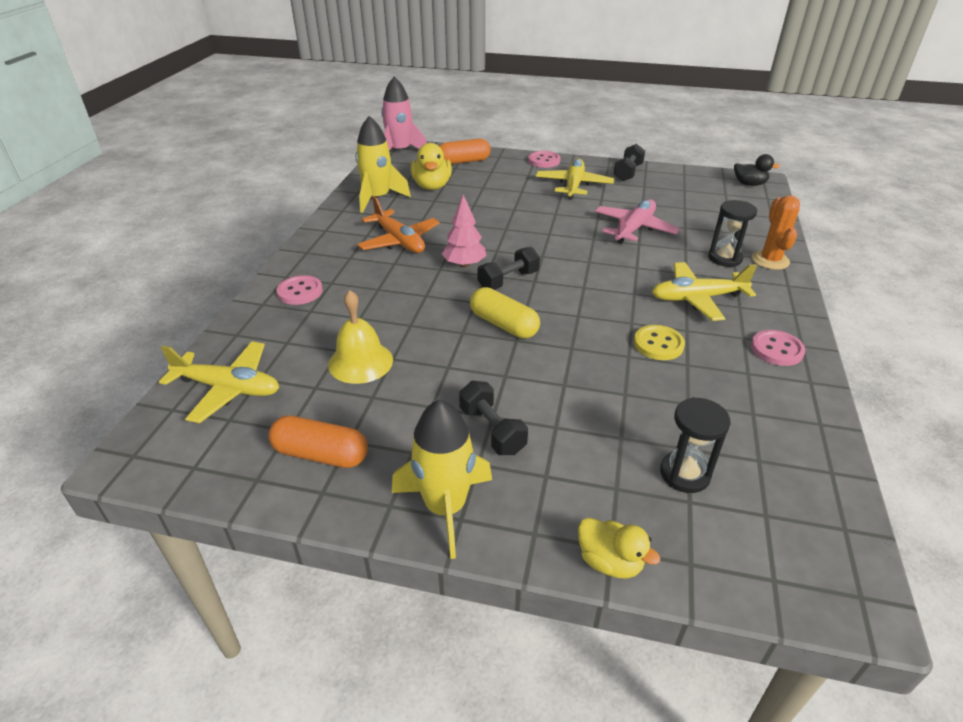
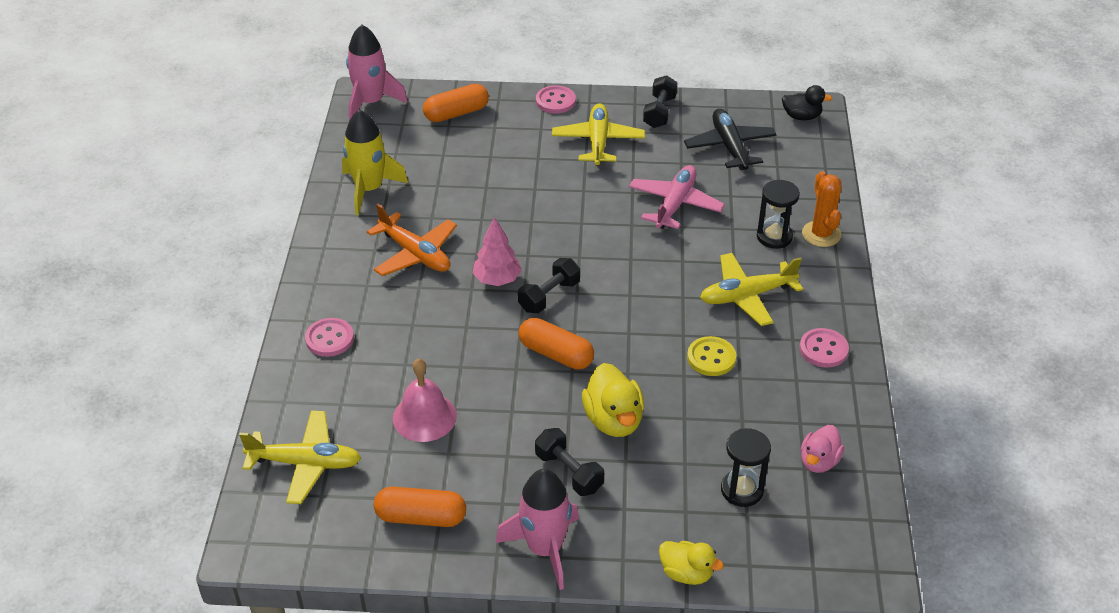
camera: 10 degrees left, 5 degrees up
(360, 362) = (424, 417): yellow bell -> pink bell
(432, 186) = (428, 161): yellow duck -> yellow duck (613, 420)
(445, 507) = (545, 549): yellow rocket -> pink rocket
(504, 325) = (556, 354): yellow capsule -> orange capsule
(686, 197) = (729, 147): none -> black plane
(776, 455) = (819, 461): none -> pink duck

